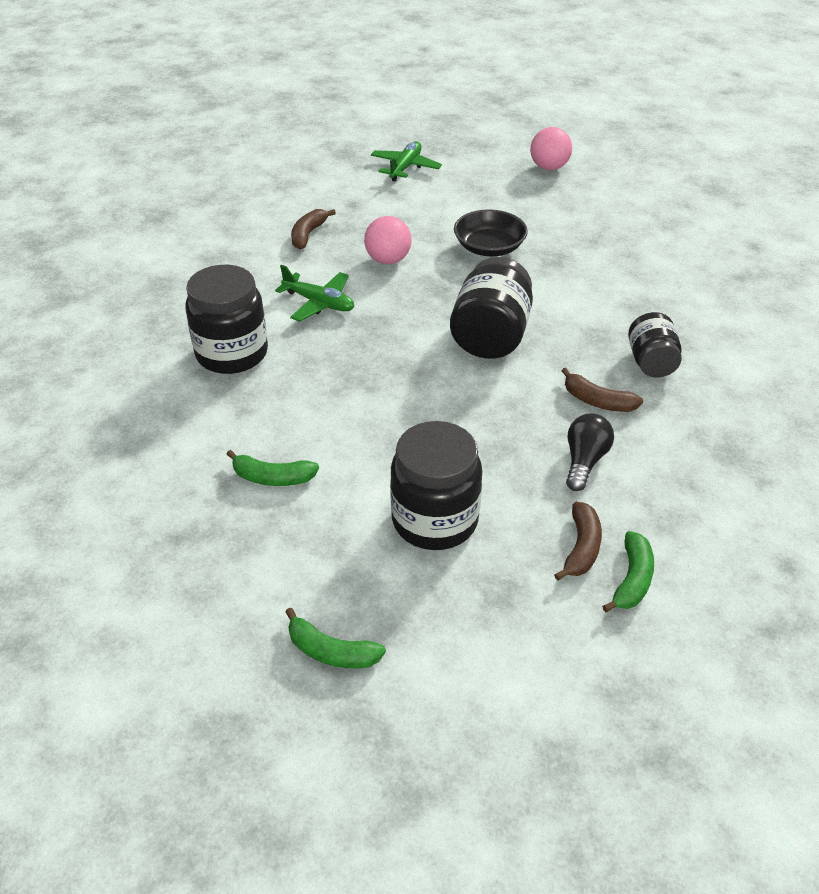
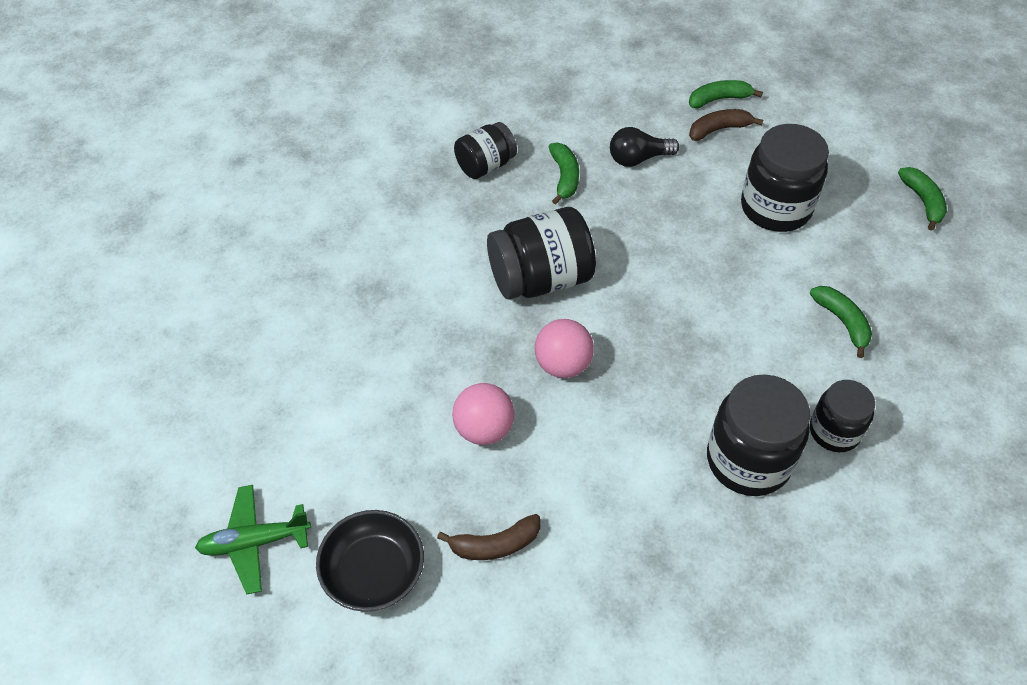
camera: 125 degrees left, 10 degrees up
(198, 407) = (834, 431): none -> black jar
(319, 303) = (609, 442): green plane -> none
(489, 247) = (390, 353): black bowl -> black bowl (373, 571)
(549, 167) = (161, 385): pink ball -> pink ball (562, 365)
(597, 401) = (564, 177): brown banana -> green banana

